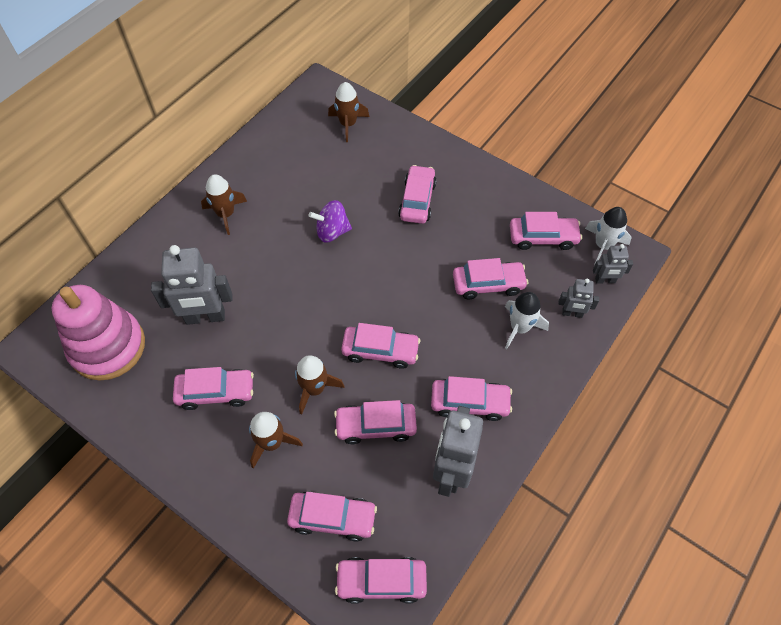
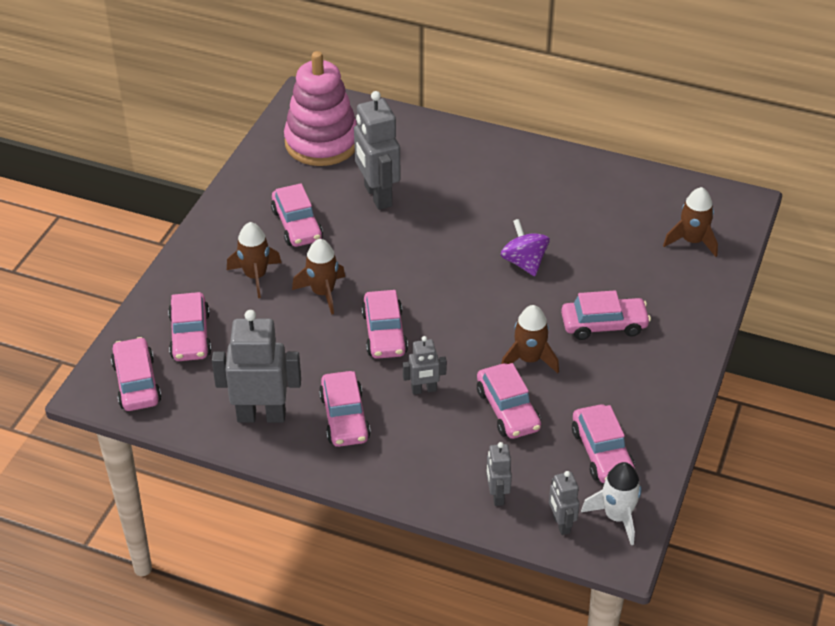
camera: 75 degrees right, 15 degrees down
(226, 214) = (510, 177): brown rocket -> brown rocket (529, 359)
(376, 426) = (295, 347): pink car -> none
(453, 336) = (424, 390): none -> grey robot
(520, 328) = (457, 448): white rocket -> none

